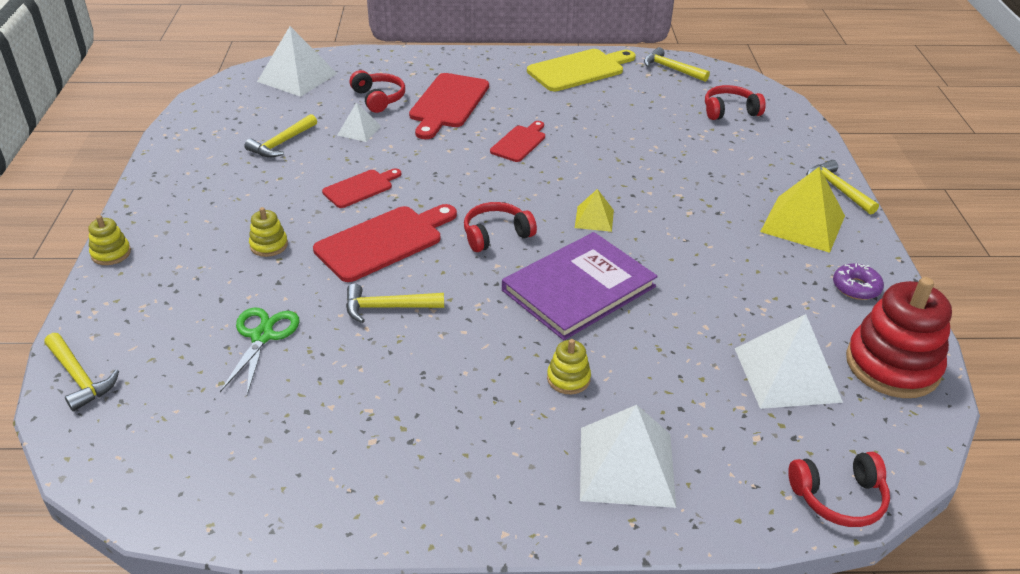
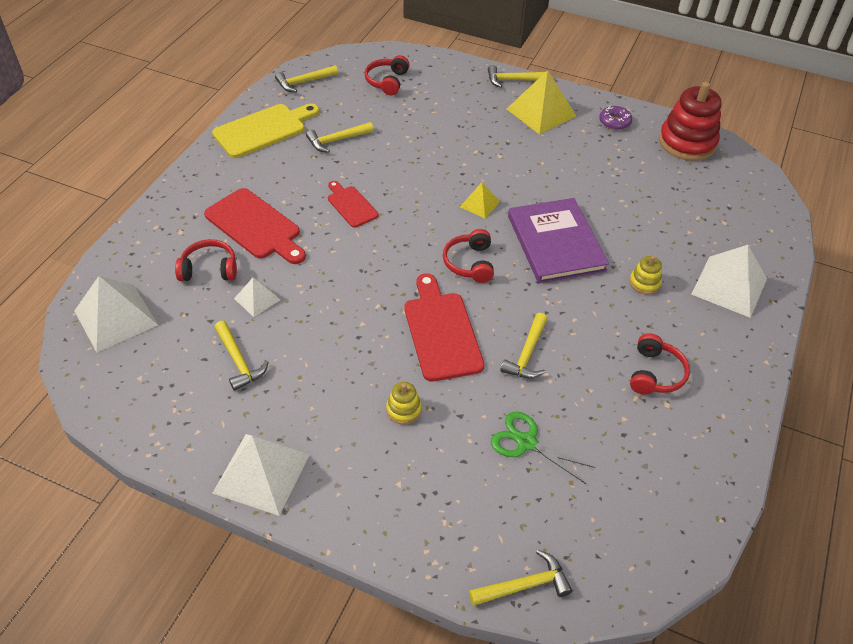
camera: 65 degrees left, 10 degrees up
(111, 253) = (348, 536): yellow stacking toy -> none
(360, 188) = (353, 324): red cutting board -> none
(579, 70) = (263, 129): yellow cutting board -> yellow cutting board turned 60 degrees clockwise
(605, 109) = (336, 140): none -> yellow hammer
(787, 374) = (678, 186): white pyramid -> white pyramid (262, 473)
(838, 497) = (777, 212): red headphones -> red headphones (655, 373)

